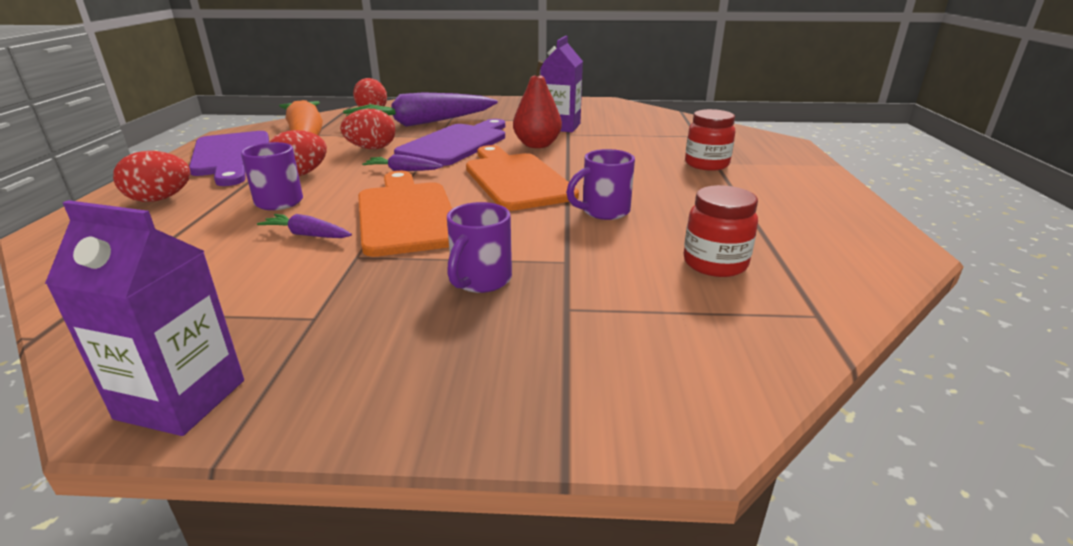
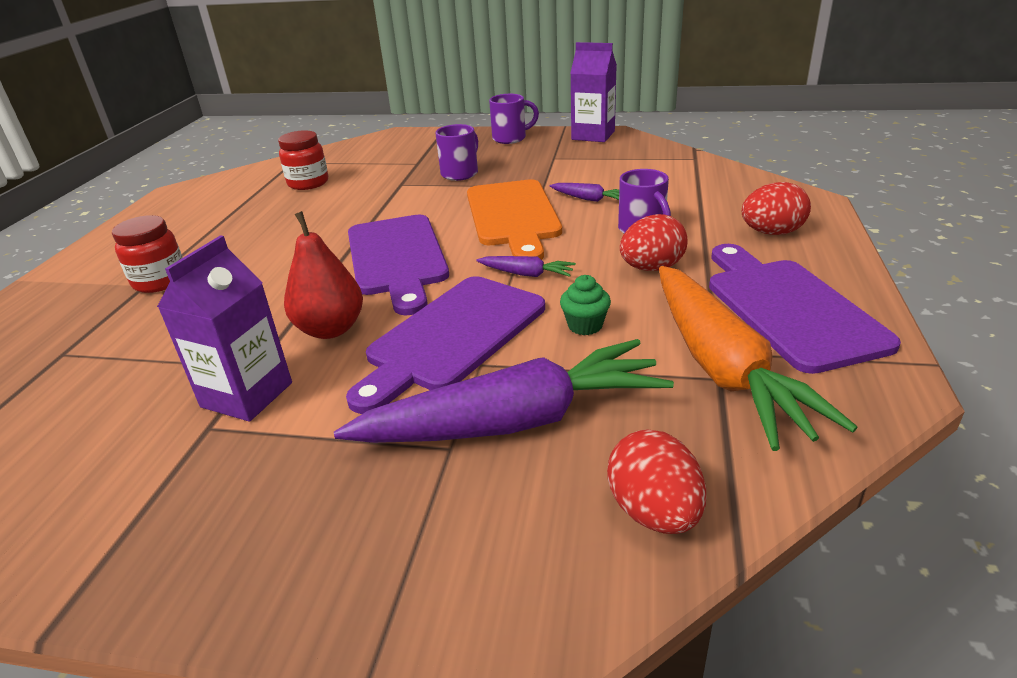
camera: 170 degrees left, 5 degrees up
(371, 148) = (585, 325): red egg -> green cupcake
(516, 179) = (397, 258): orange cutting board -> purple cutting board
(603, 211) = (342, 219): purple mug -> purple mug (511, 138)

